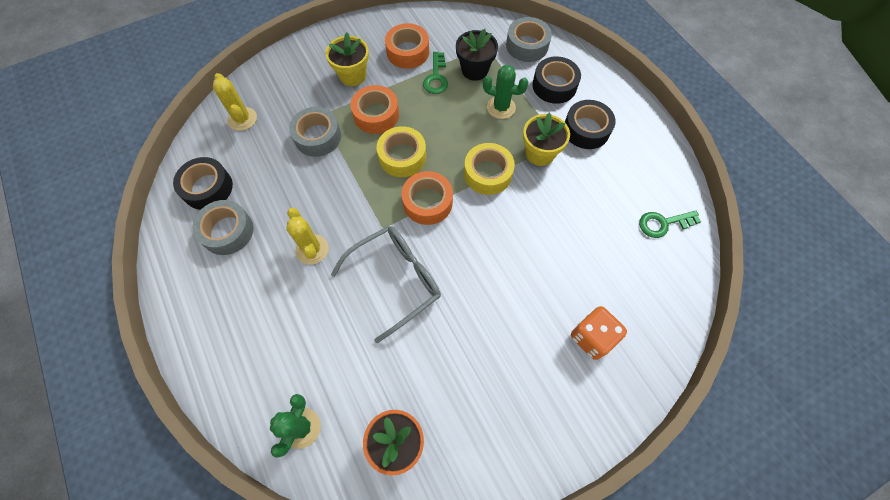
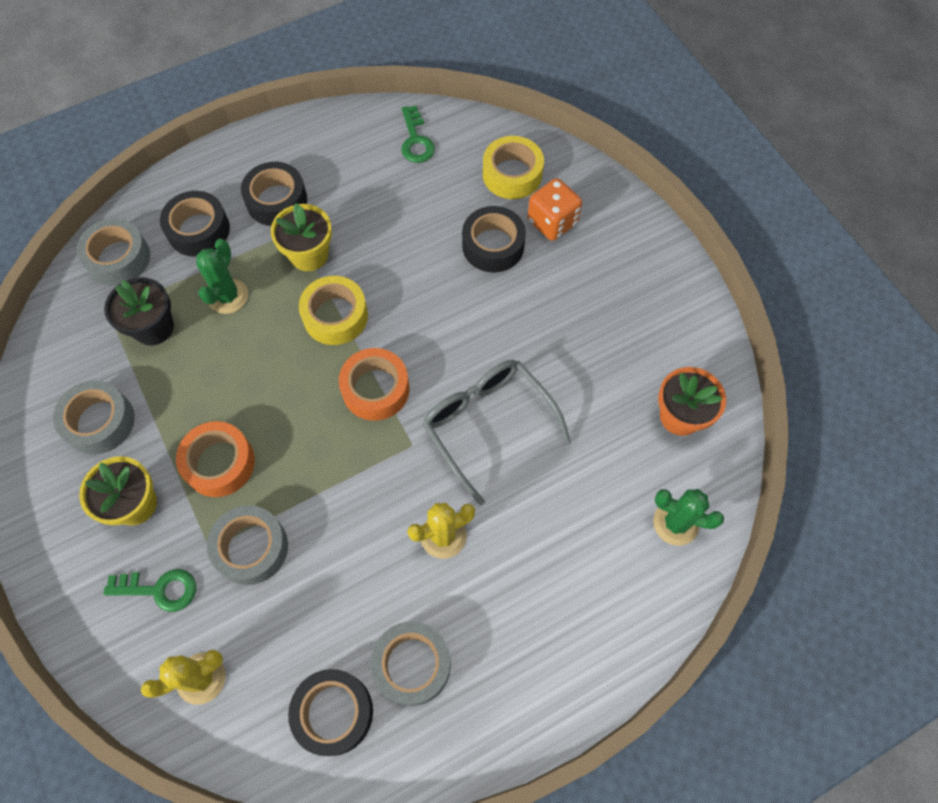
camera: 90 degrees left, 0 degrees up
(402, 157) = (299, 423): yellow tape -> yellow tape (512, 174)
(408, 52) = (100, 422): orange tape -> grey tape
(436, 77) = (159, 380): green key -> green key (159, 589)
(561, 286) = (493, 245): none -> black tape

